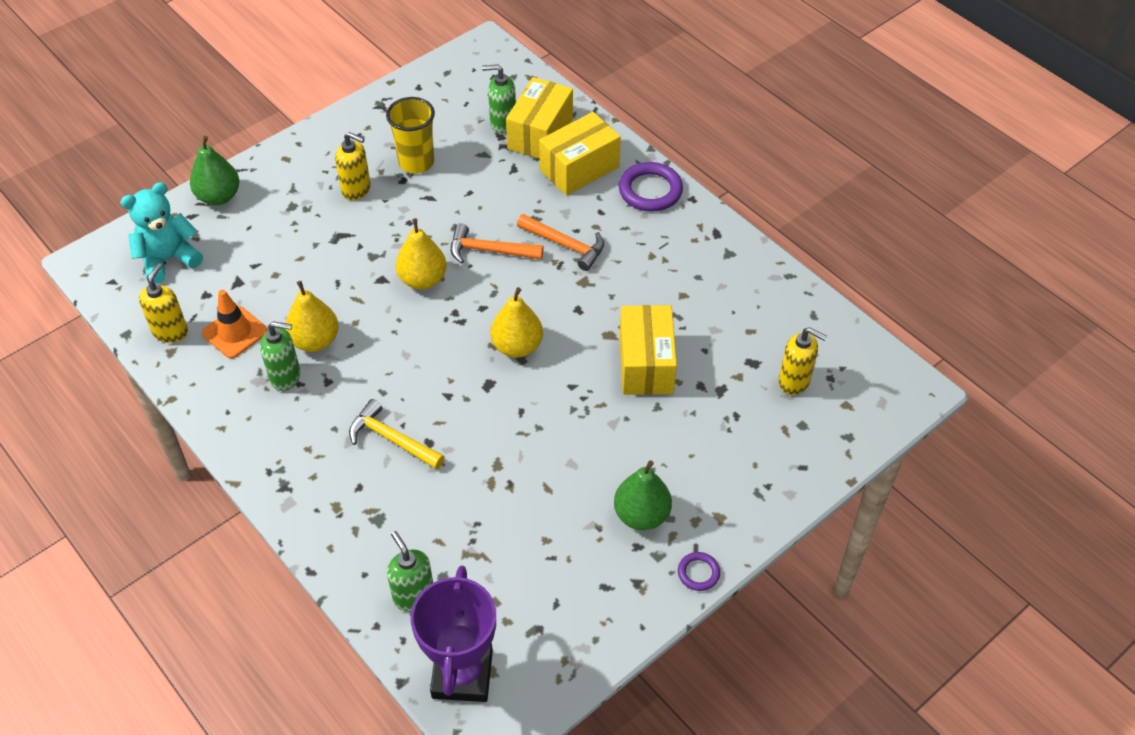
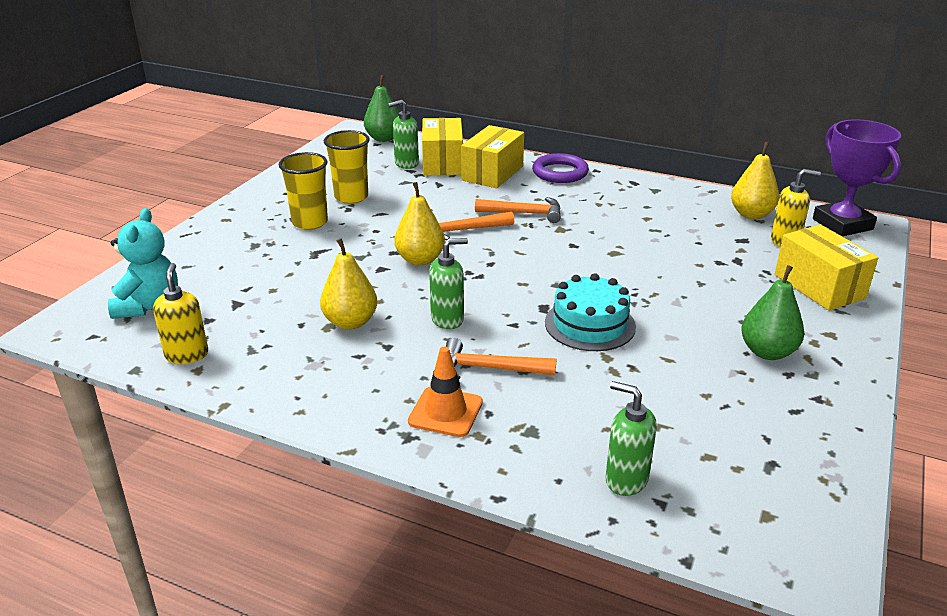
camera: 25 degrees left, 20 degrees down
(168, 259) = (148, 306): turquoise teddy bear -> turquoise teddy bear turned 150 degrees clockwise
(219, 197) = (175, 255): green pear -> green pear (384, 138)
(235, 332) = (260, 337): orange traffic cone -> orange traffic cone (445, 412)
(286, 376) = (341, 354): green soap dispenser -> green soap dispenser (447, 319)
(356, 189) = (310, 222): yellow soap dispenser -> yellow cup
(392, 439) = (490, 368): yellow hammer -> orange hammer
(462, 674) = (742, 528): purple trophy -> purple trophy (842, 224)
(512, 421) = (590, 324): none -> turquoise cake
(517, 346) = (545, 278): yellow pear -> yellow pear (751, 214)
(646, 364) = (663, 261): yellow box -> yellow box (819, 286)
(698, 573) = (859, 375): purple ring -> none

